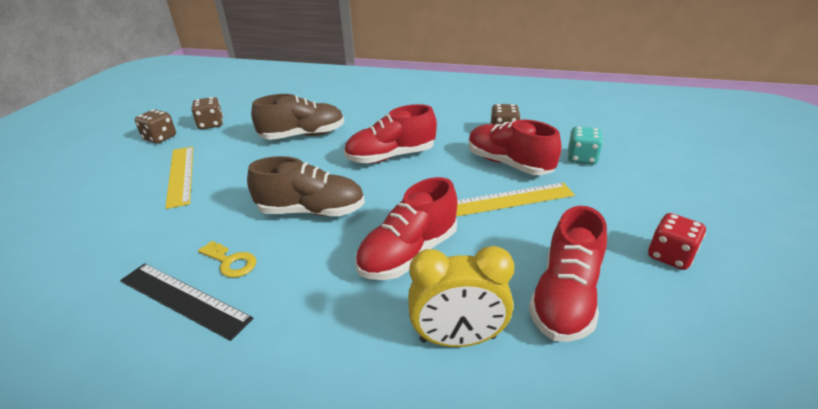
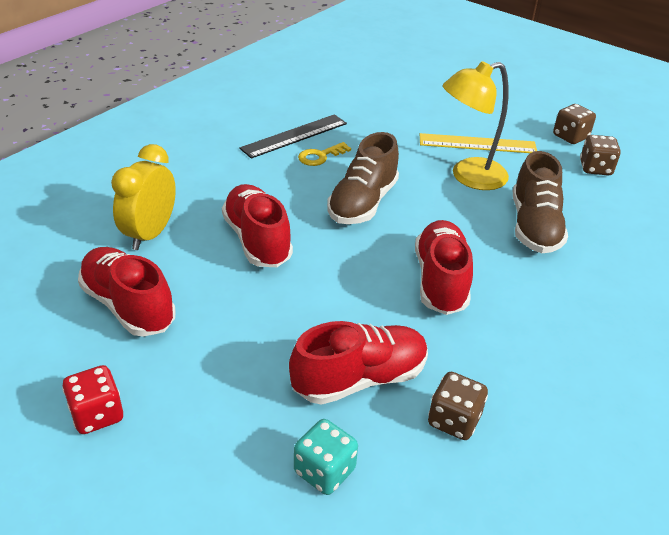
camera: 110 degrees right, 5 degrees up
(243, 169) = (469, 177): none -> yellow lamp
(510, 199) = (283, 341): yellow ruler -> none

